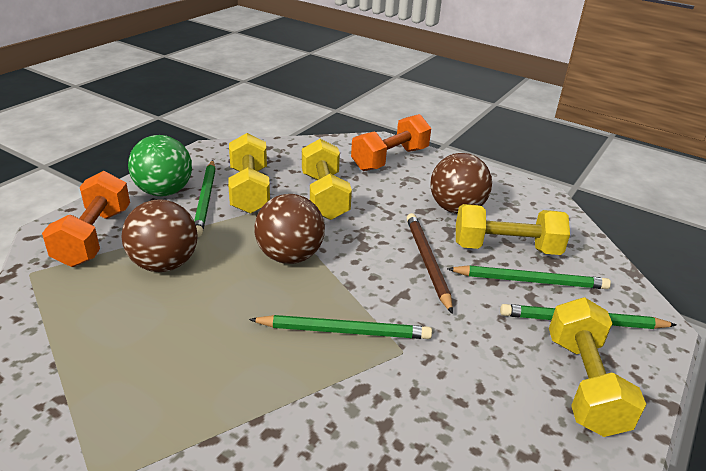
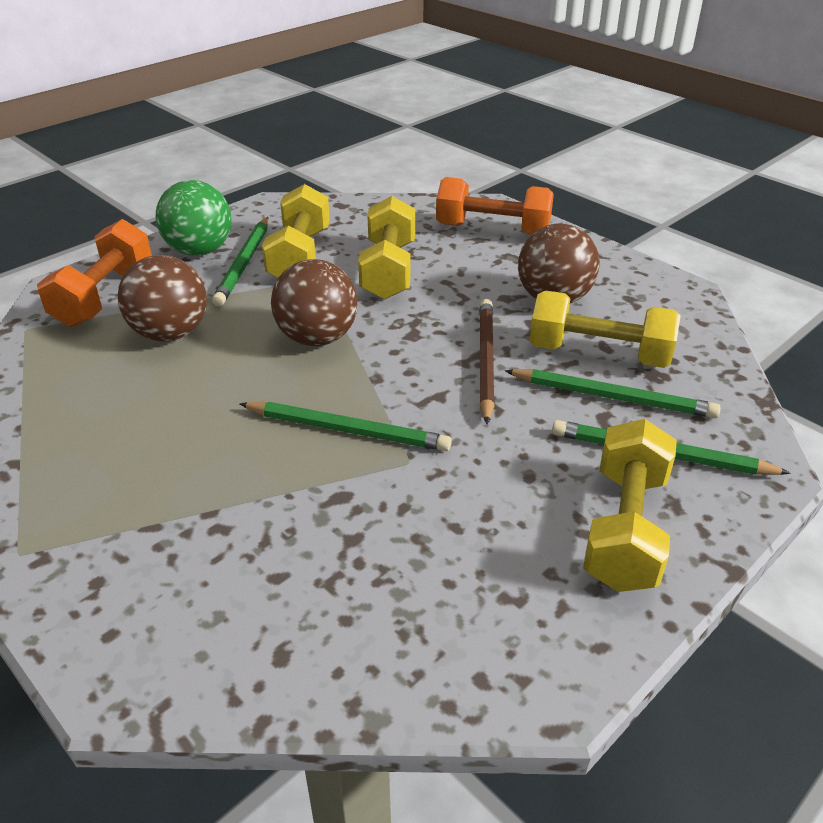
camera: 15 degrees right, 5 degrees up
(390, 159) = (493, 230): orange dumbbell -> orange dumbbell turned 45 degrees clockwise

